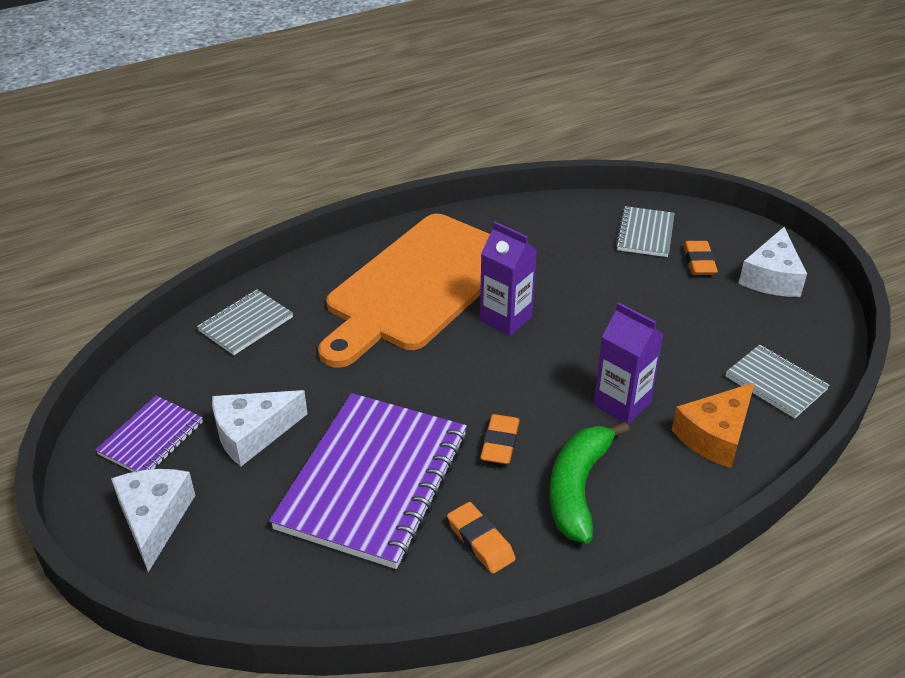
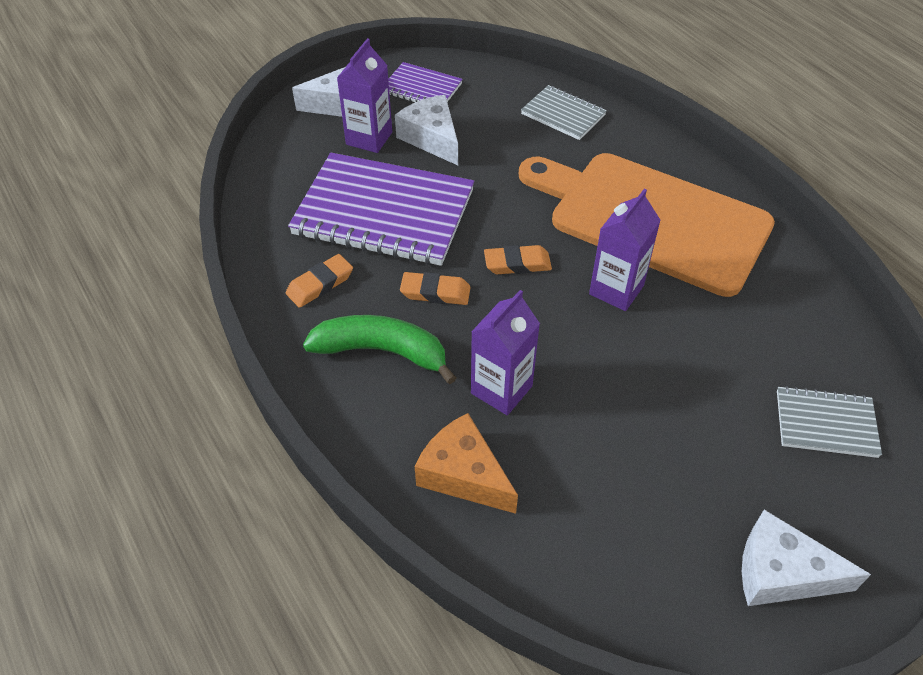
camera: 85 degrees right, 10 degrees up
(234, 493) = (369, 138): none -> purple carton
(699, 262) = (785, 483): orange eraser -> orange eraser (517, 264)
(776, 383) = (560, 549): grey notebook -> none

